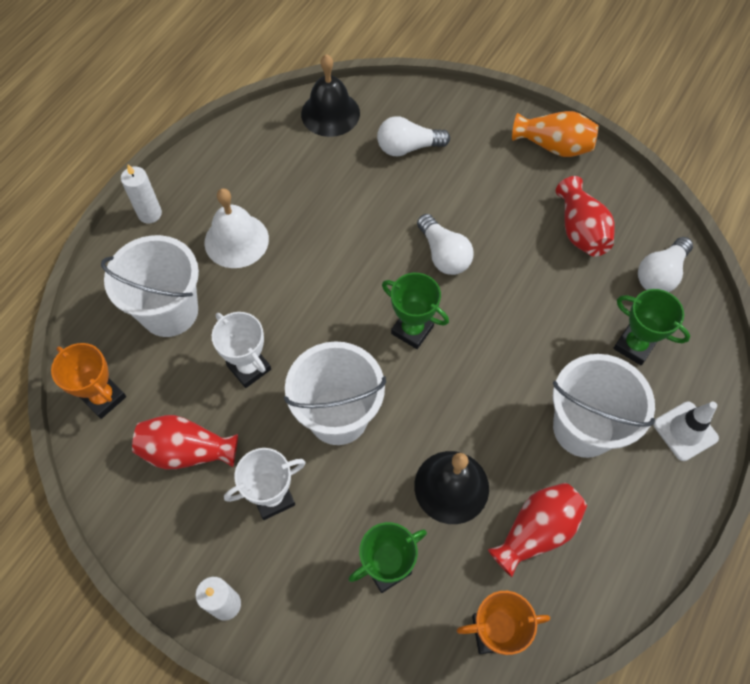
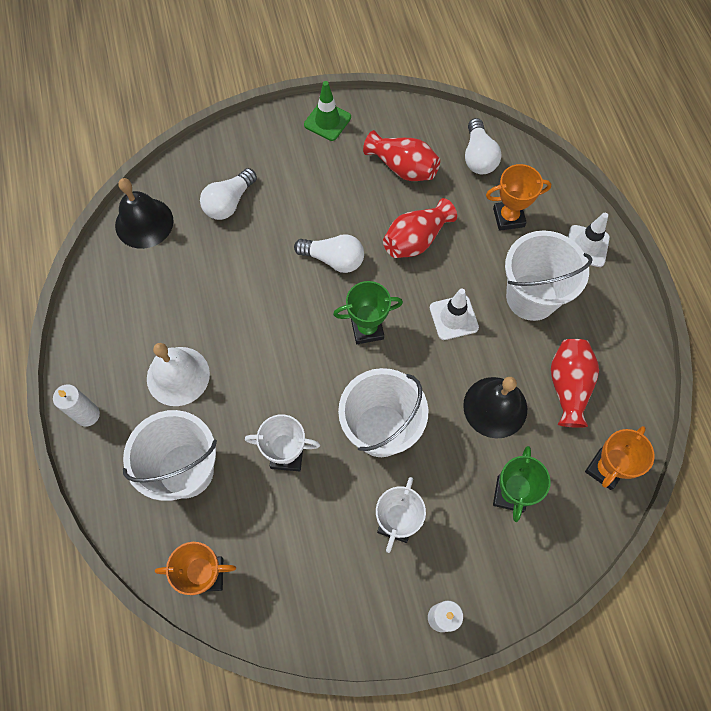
camera: 45 degrees left, 5 degrees up
(187, 451) = (307, 550): red vase -> red vase (416, 239)
(494, 384) = (453, 317): none -> white traffic cone
(554, 146) = (327, 121): orange vase -> green traffic cone
(634, 345) = (508, 217): green trophy -> orange trophy

